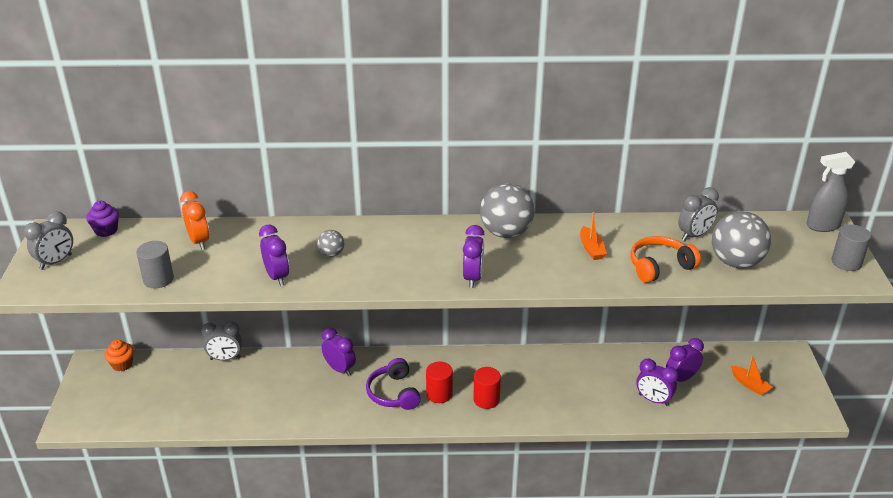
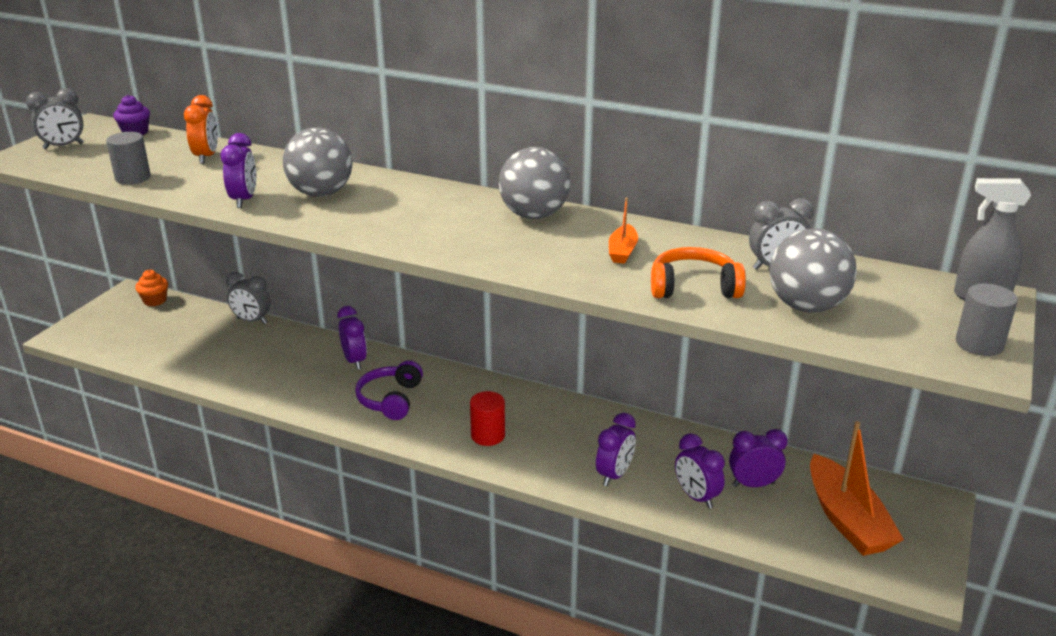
camera: 25 degrees right, 5 degrees down
(331, 254) = (321, 193): grey ball -> grey ball, size x2.06
(439, 394) = (439, 414): red cylinder -> none
(473, 278) = (448, 246): purple clock -> purple clock (614, 475)
(749, 384) = (847, 519): orange boat -> orange boat, size x2.06

